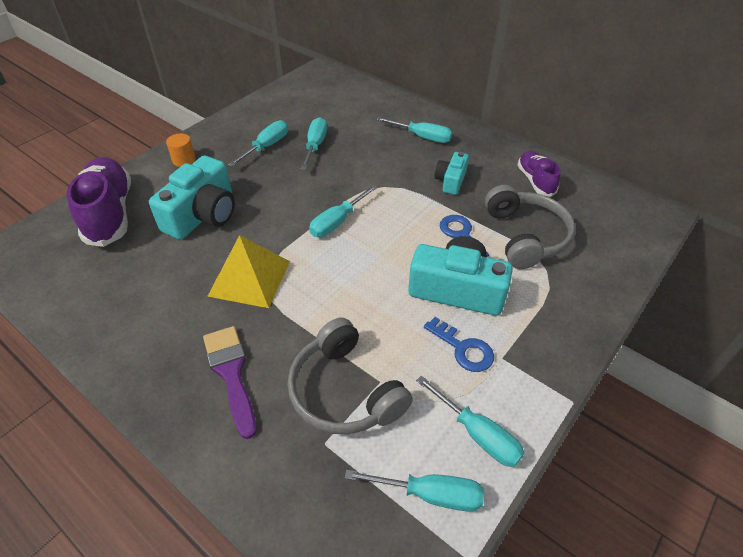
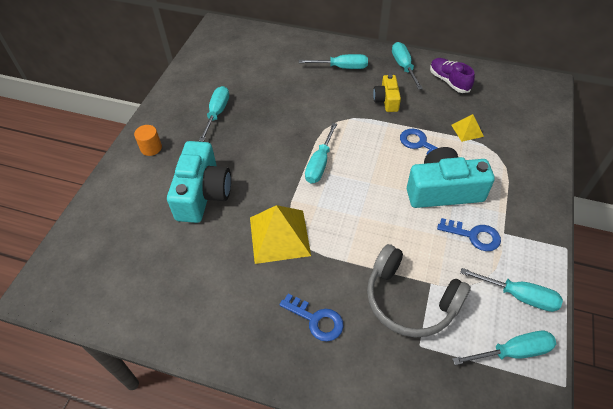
camera: 20 degrees left, 5 degrees up
(109, 213) = (117, 219): purple shoe -> none
(231, 373) = (316, 320): purple brush -> blue key
(315, 146) = (259, 101): turquoise screwdriver -> turquoise screwdriver (404, 67)
(451, 181) = (386, 100): turquoise camera -> yellow camera
(525, 236) = (467, 130): grey headphones -> yellow pyramid

